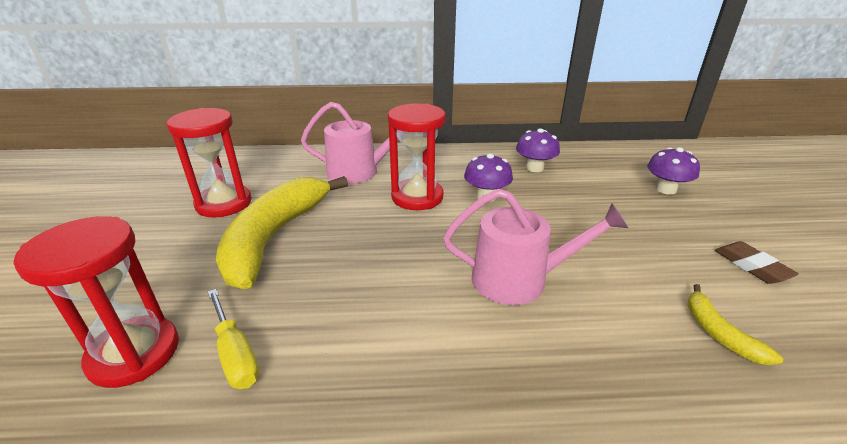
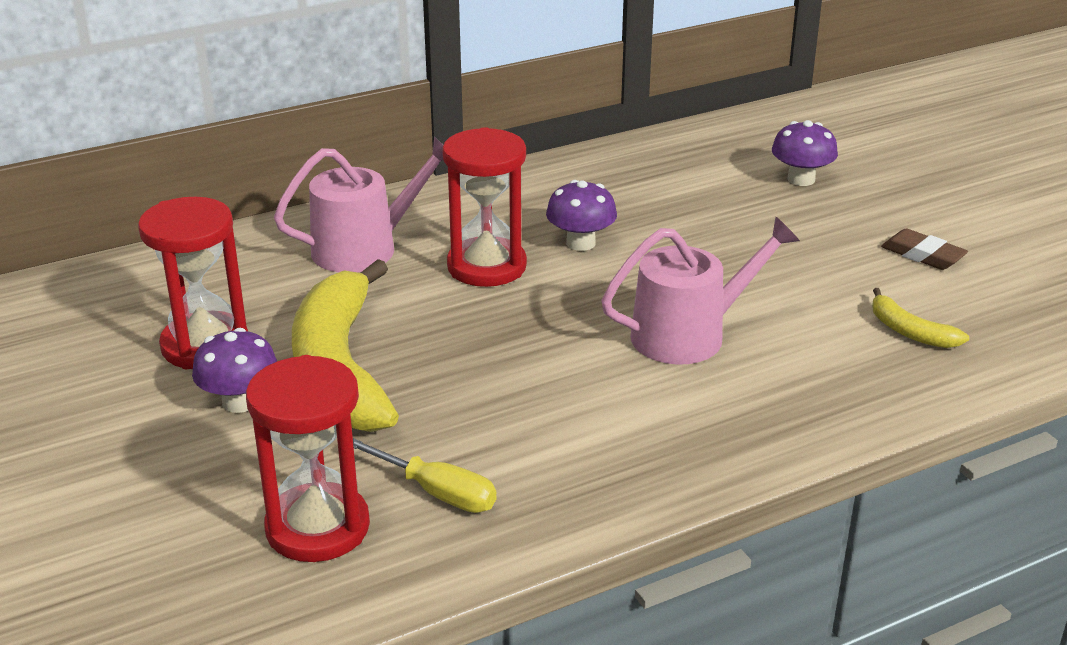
camera: 25 degrees left, 0 degrees up
(534, 168) = (617, 185): purple mushroom -> purple mushroom (240, 402)

